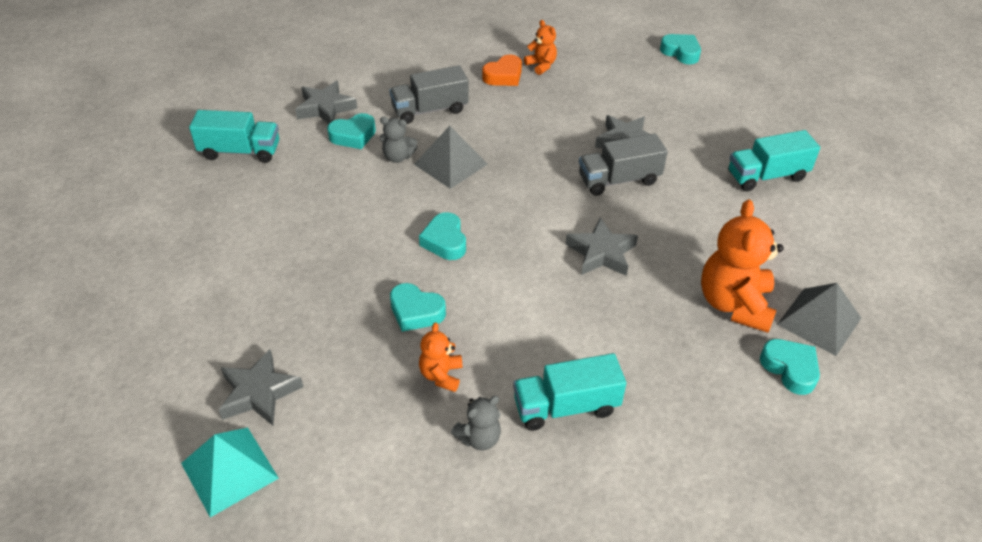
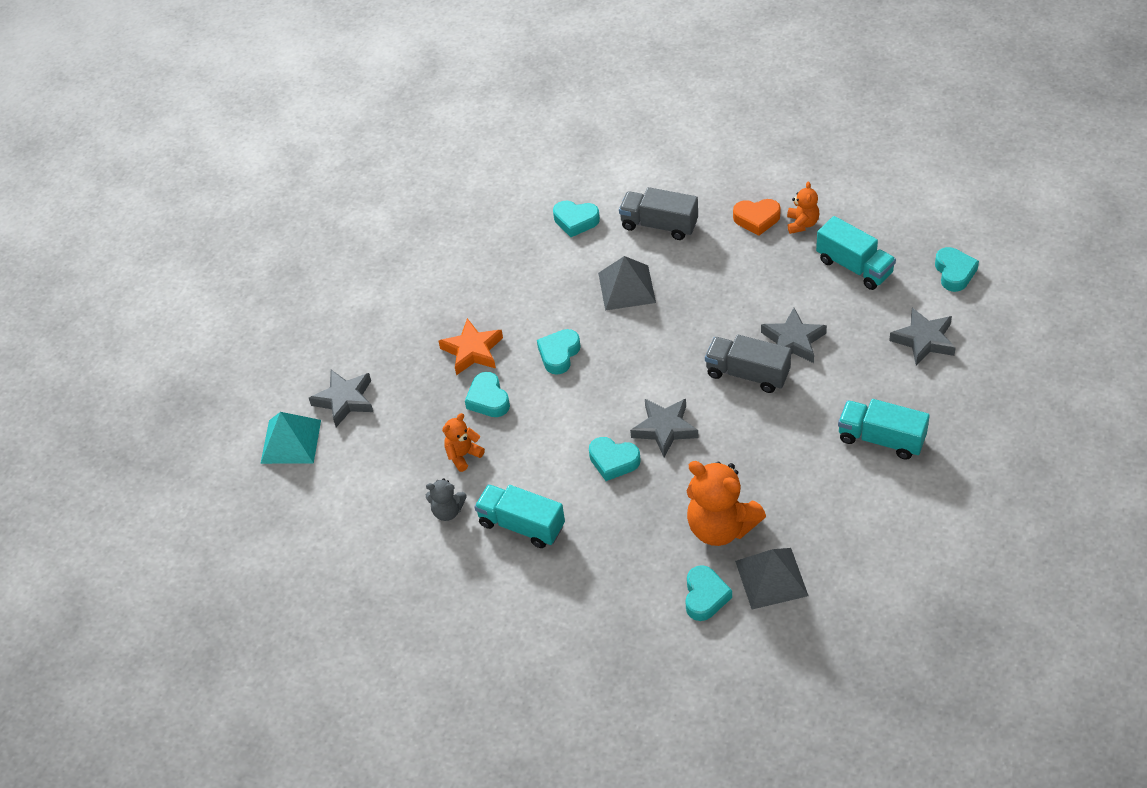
camera: 45 degrees right, 5 degrees up
(240, 151) = (480, 194): turquoise truck -> turquoise truck (854, 267)
(325, 108) = (578, 181): grey star -> grey star (924, 340)
(357, 278) = (472, 351): none -> orange star
(398, 157) = (592, 259): grey teddy bear -> none
(587, 302) = (613, 461): none -> turquoise heart
(734, 304) = (721, 527): orange teddy bear -> orange teddy bear turned 105 degrees counterclockwise

